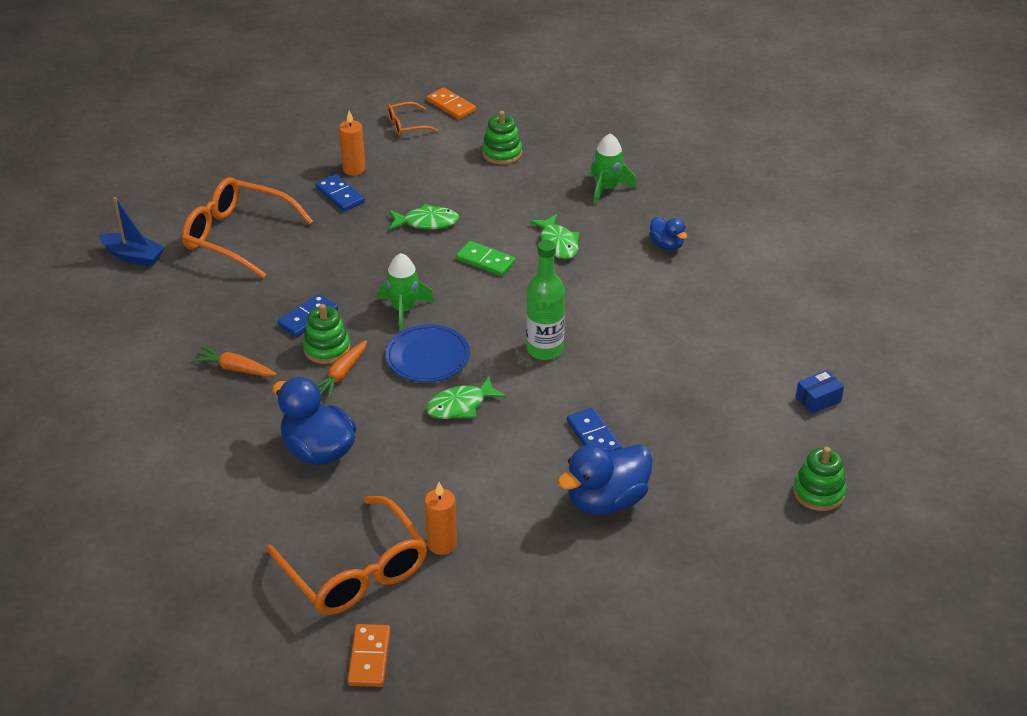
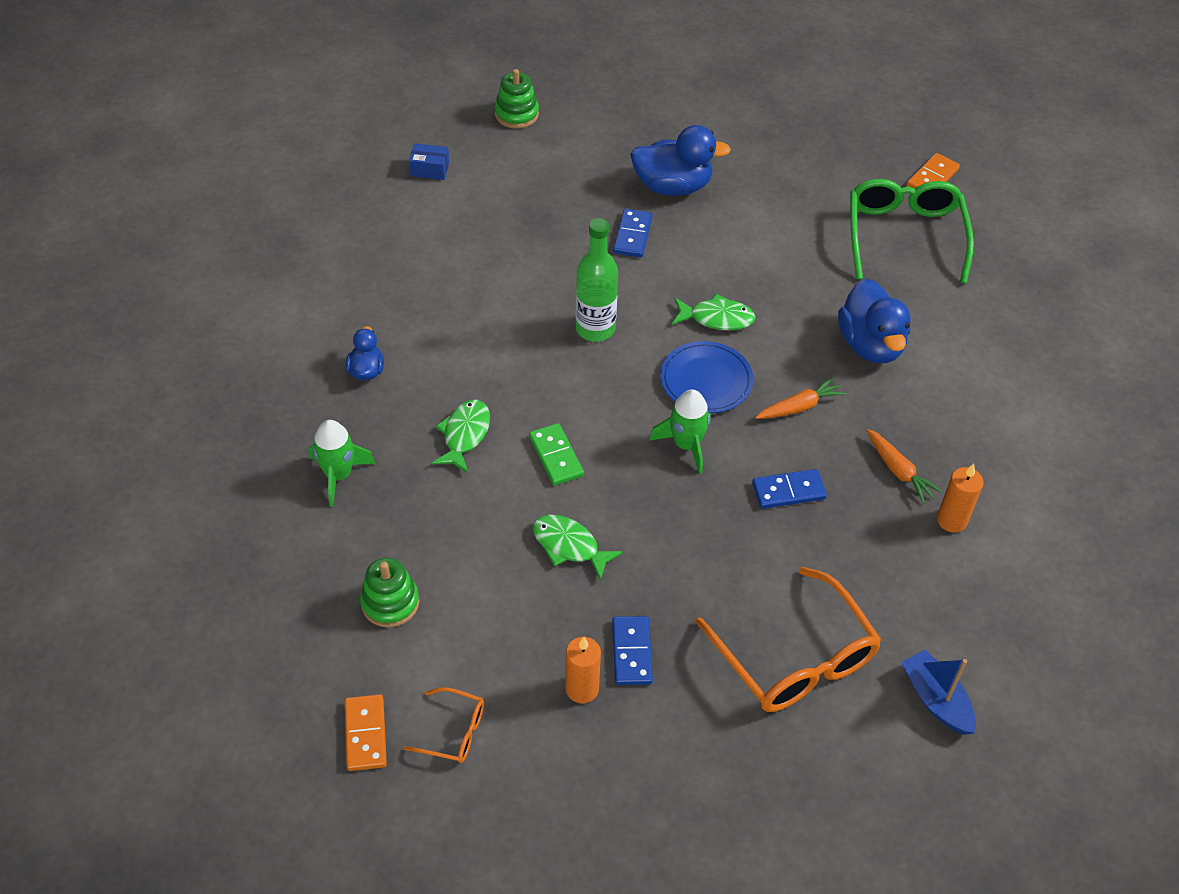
camera: 145 degrees left, 10 degrees up
(327, 348) = (794, 443): green stacking toy -> none
(355, 571) = (904, 236): orange glasses -> green glasses
(442, 544) = (823, 221): orange candle -> orange candle (951, 520)

